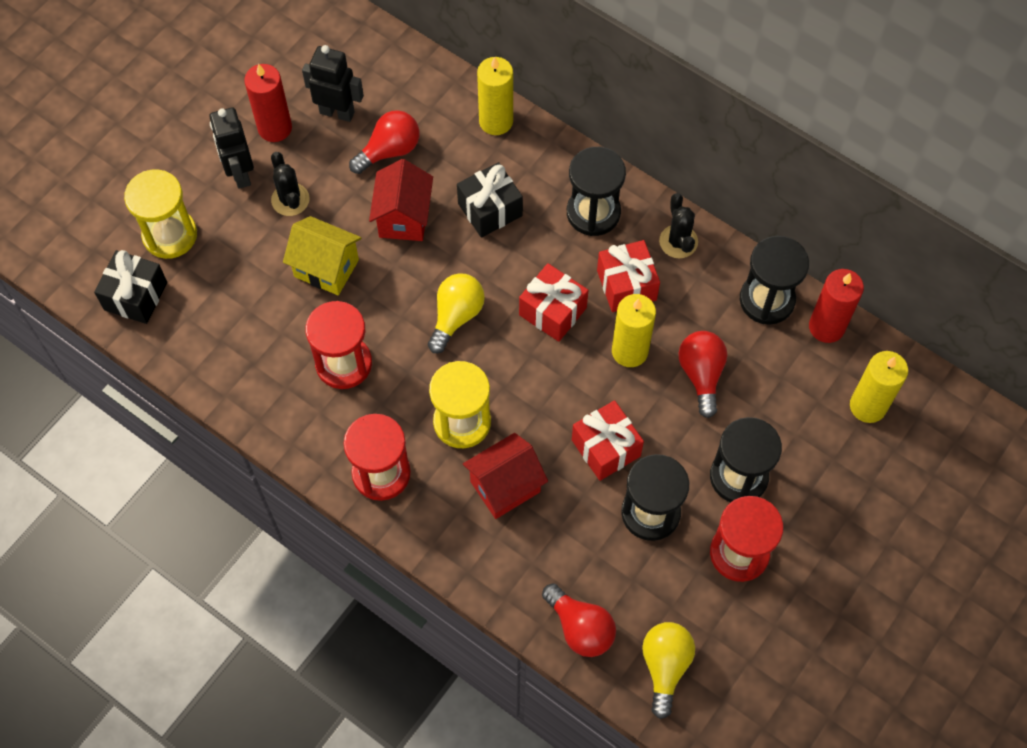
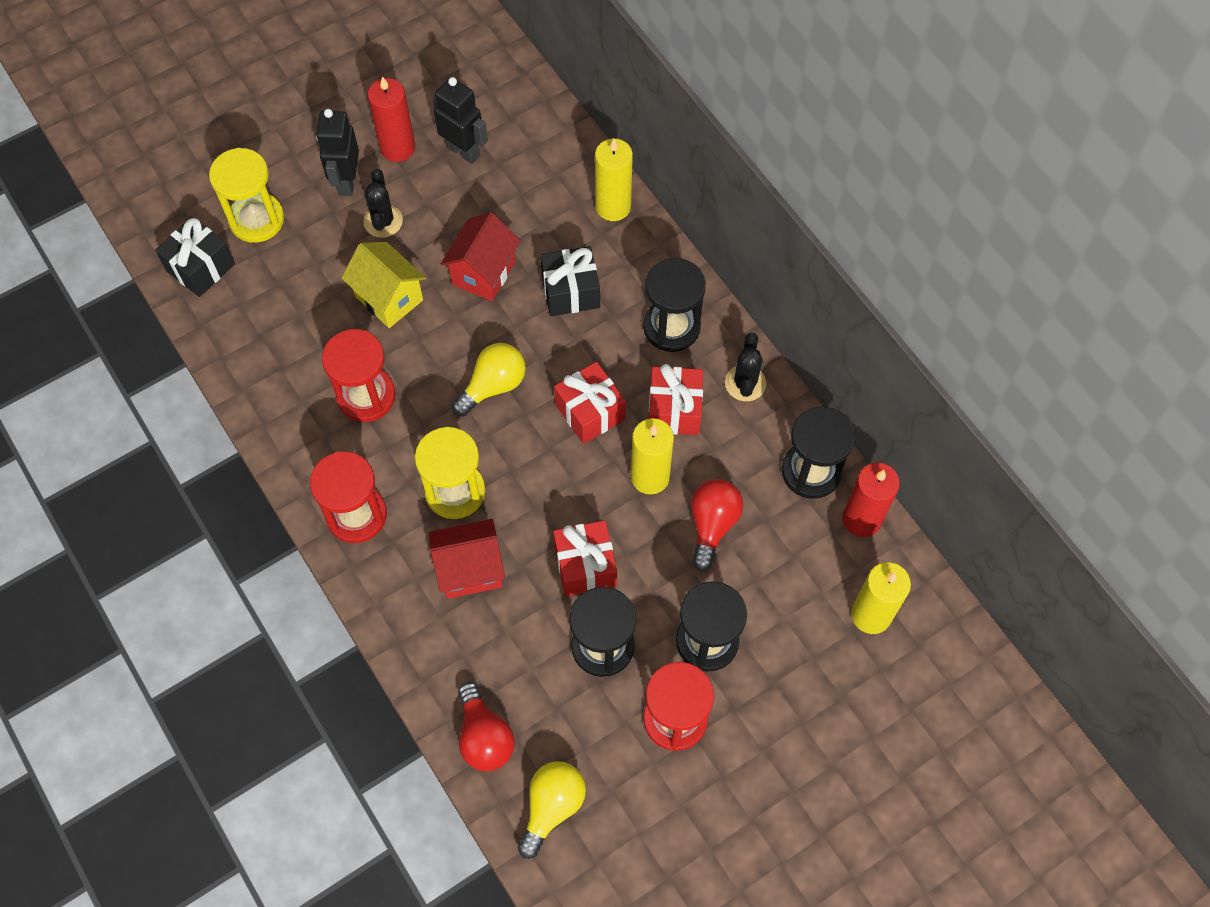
camera: 20 degrees right, 0 degrees up
(389, 151) = (497, 203): red light bulb -> none

